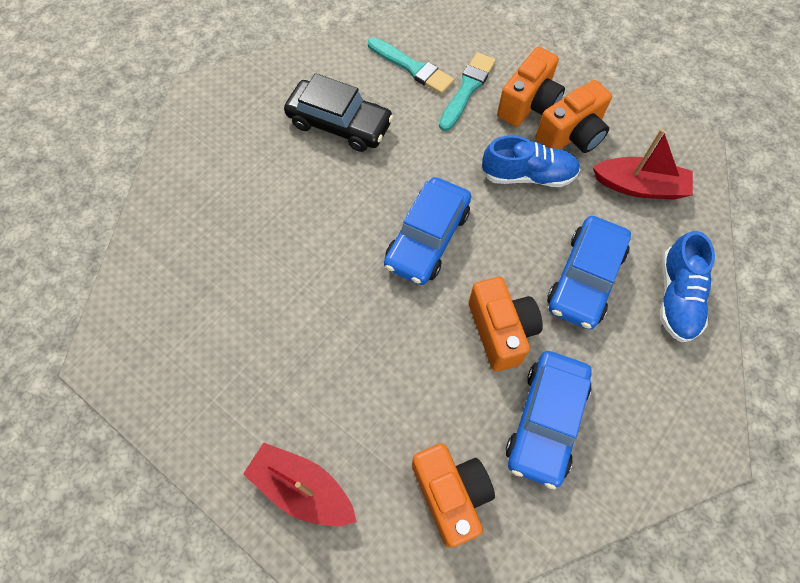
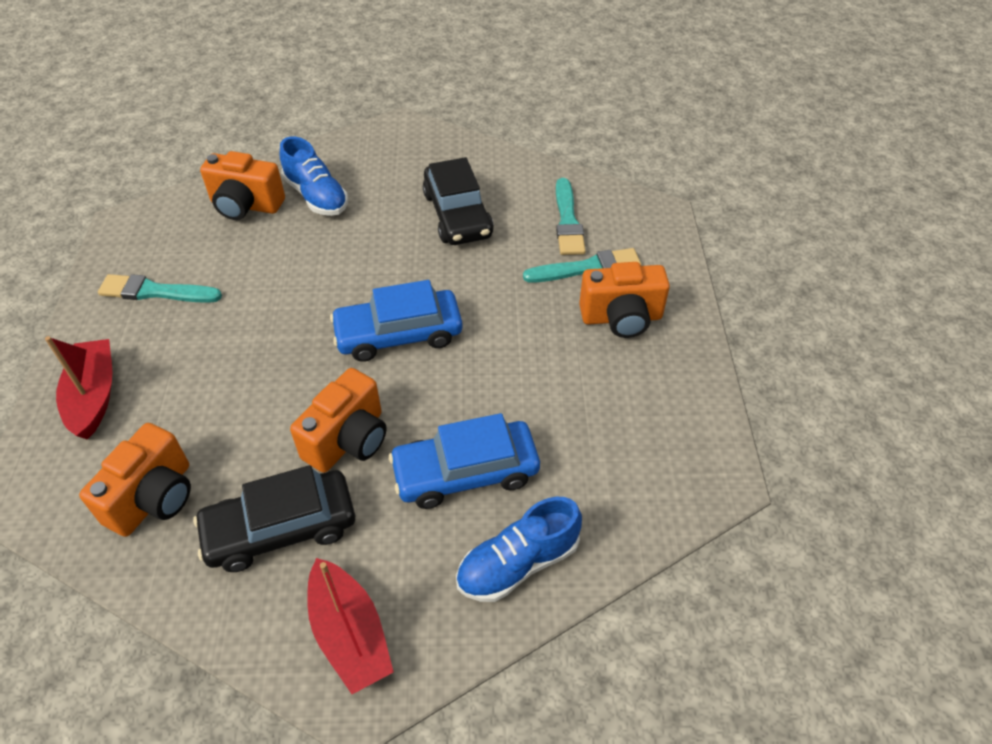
camera: 50 degrees right, 15 degrees down
(220, 379) = (155, 291): none -> turquoise brush
(528, 175) = (539, 363): blue shoe -> blue shoe (316, 196)
(546, 421) = (280, 528): blue car -> black car
(571, 135) = (622, 369): orange camera -> orange camera (246, 205)
(639, 186) = (622, 457): red boat -> red boat (350, 634)

